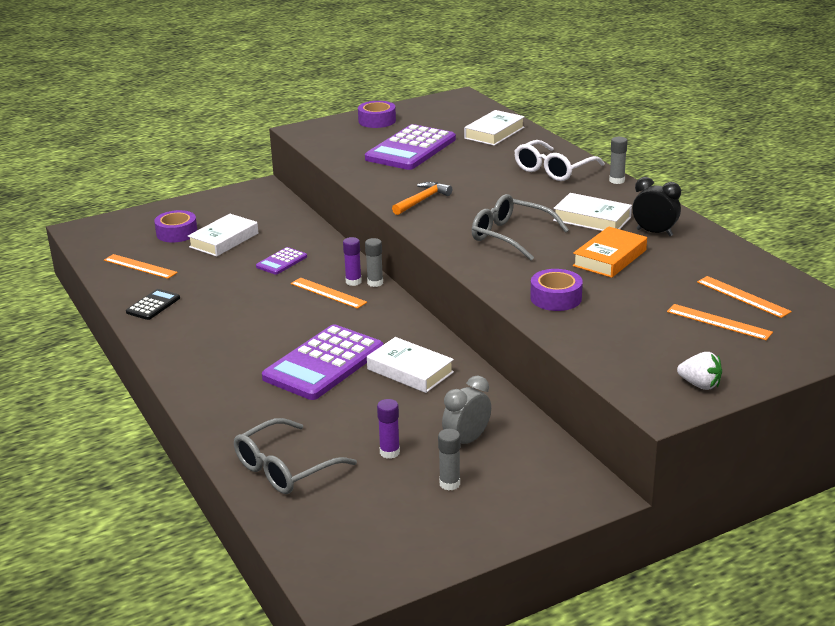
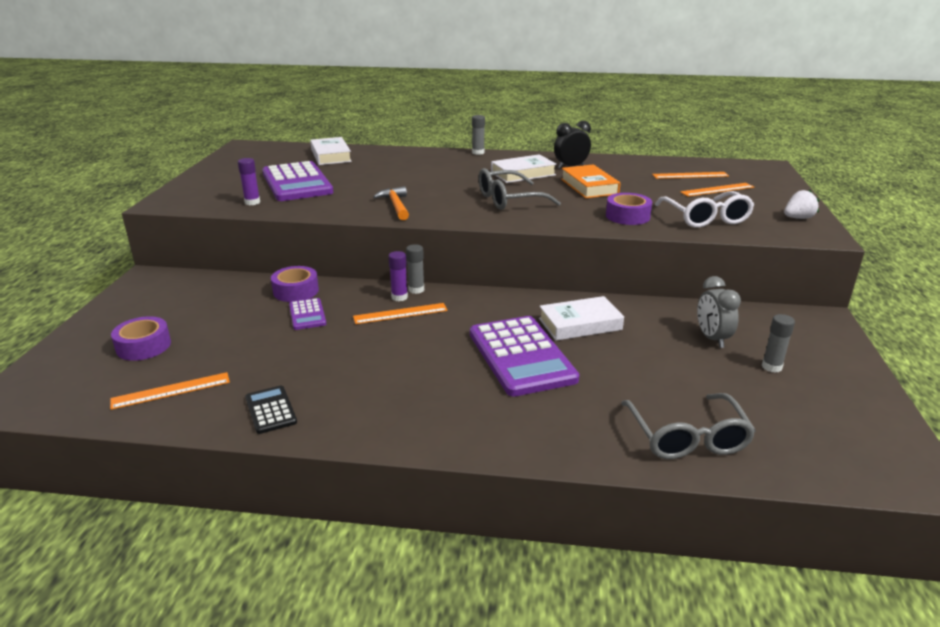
camera: 55 degrees left, 0 degrees up
(224, 240) = (211, 327): white book -> none
(377, 121) = (217, 177): purple tape -> purple tape (296, 291)
(389, 452) = (702, 376): purple glue stick -> purple glue stick (252, 202)
(553, 170) = (427, 160): white glasses -> white glasses (705, 218)

